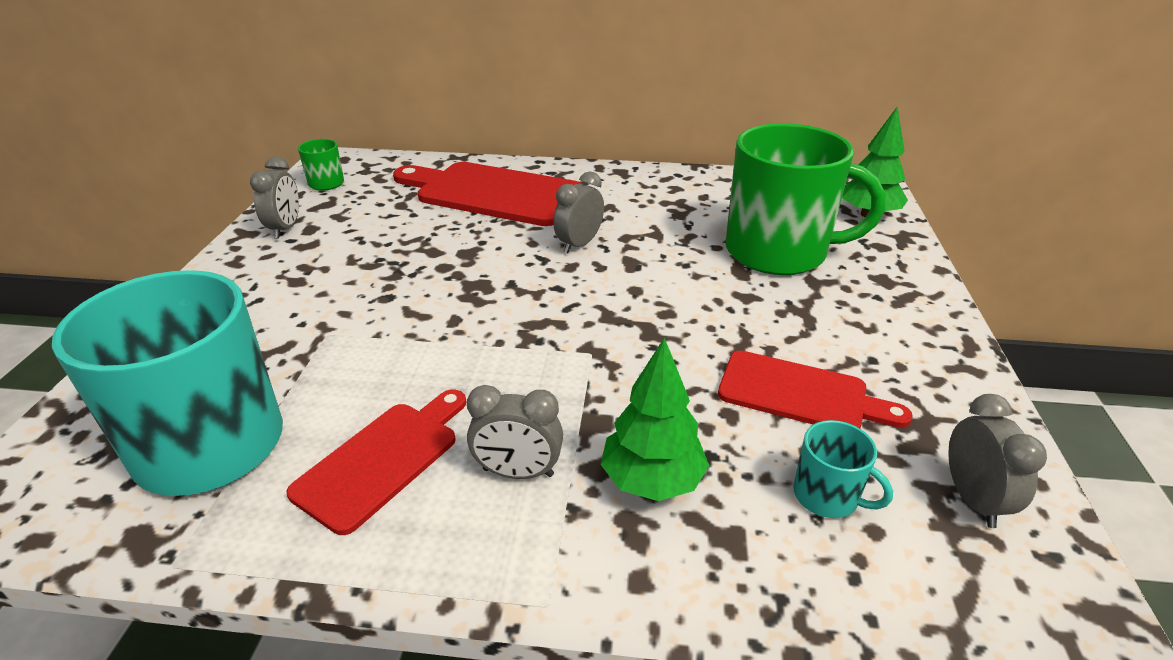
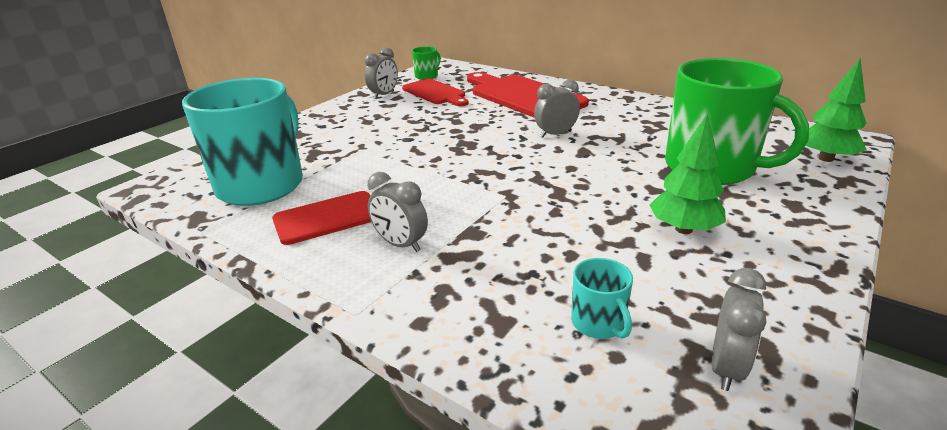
camera: 30 degrees right, 5 degrees down
(652, 480) = (479, 274): green tree -> green tree (684, 229)
(800, 394) = (639, 258): red cutting board -> red cutting board (435, 93)

